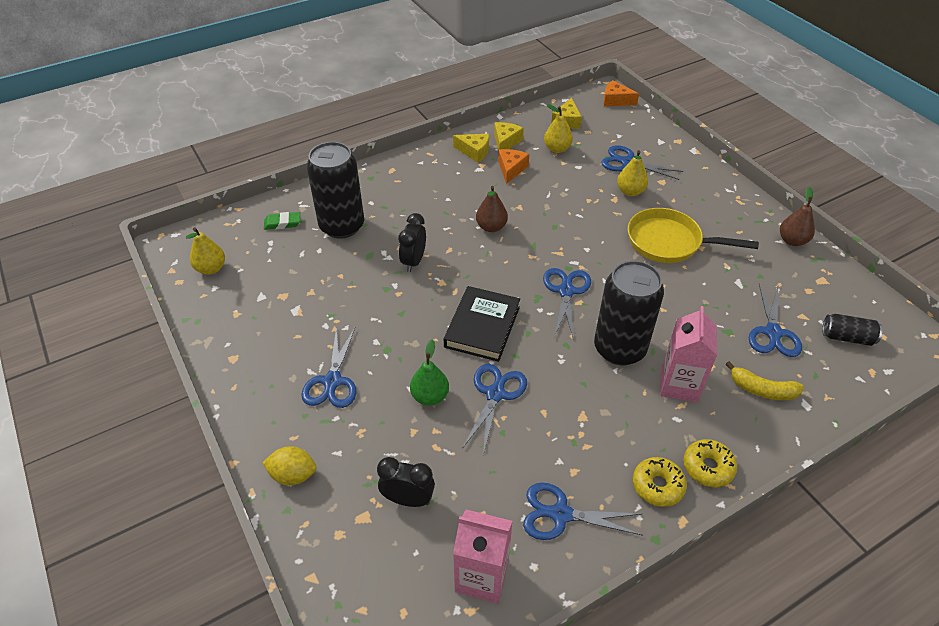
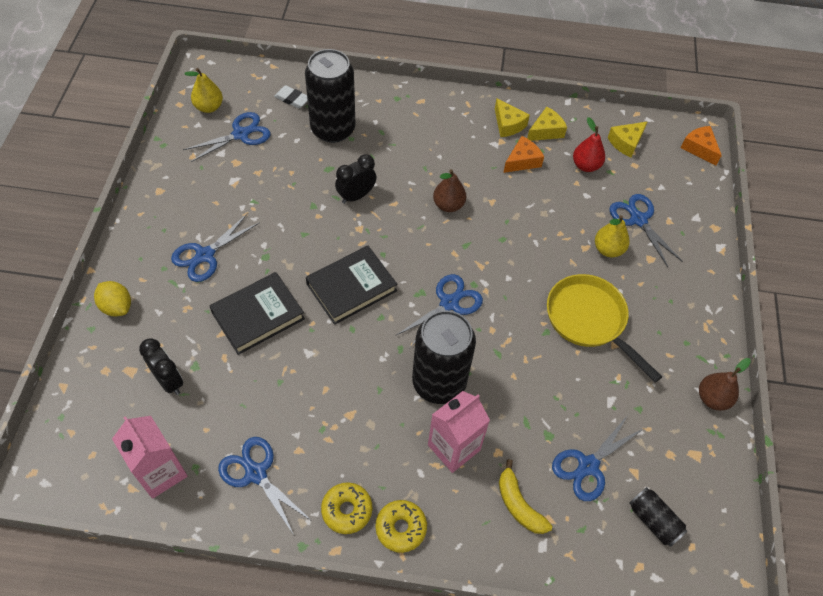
camera: 35 degrees right, 10 degrees up
(282, 223) = (292, 99): green eraser -> white eraser
(430, 396) = (258, 316): green pear -> black book
(495, 394) = (305, 348): blue scissors -> blue scissors (241, 134)
(557, 149) = (586, 165): yellow pear -> red pear

